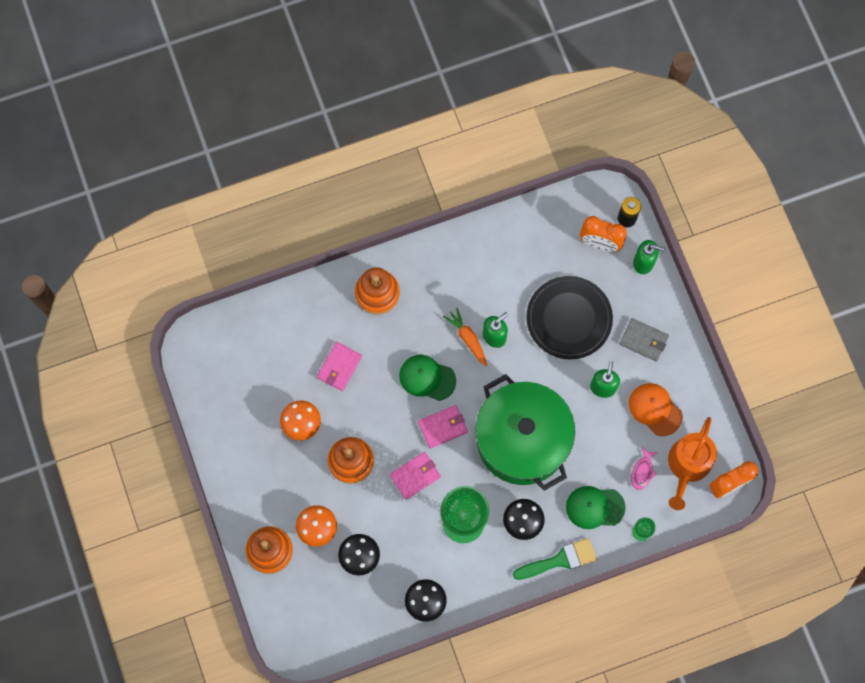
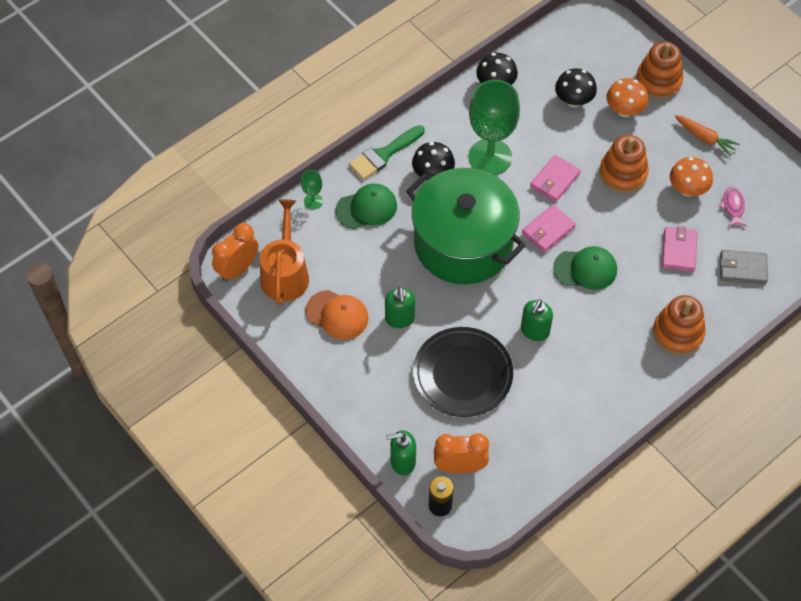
camera: 160 degrees right, 15 degrees down
(467, 338) = (562, 320): orange carrot -> orange carrot (704, 138)
(642, 471) = (330, 254): pink fish -> pink fish (733, 206)
(643, 340) = (373, 379): grey wallet -> grey wallet (742, 268)

